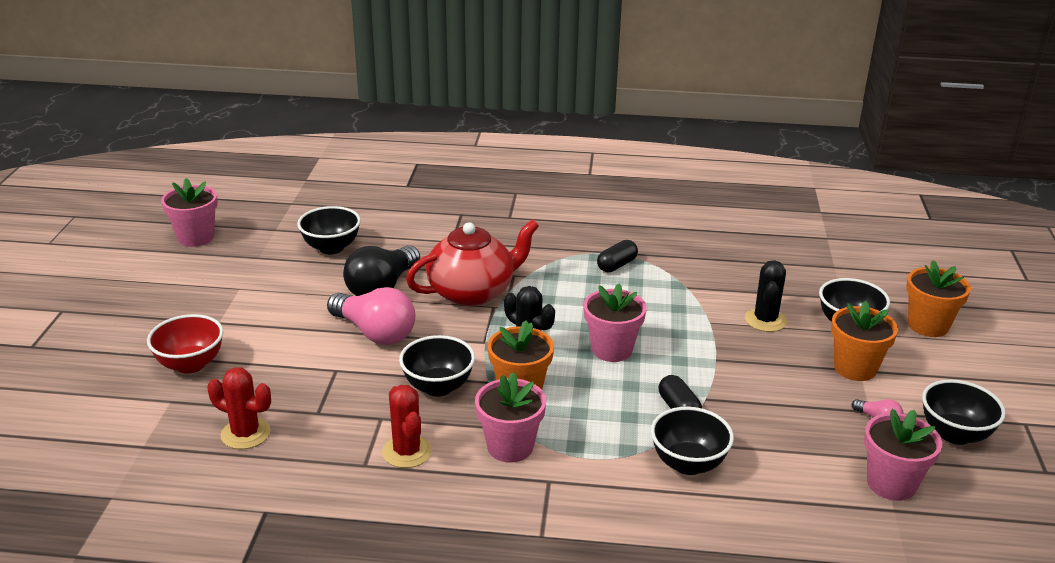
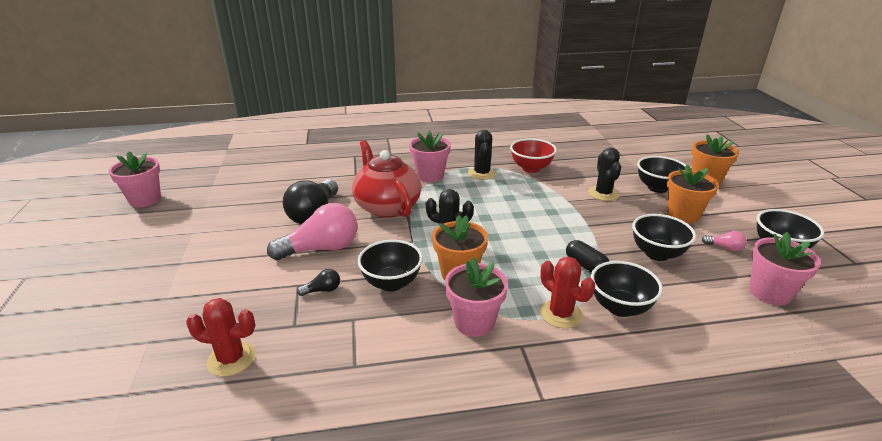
camera: 15 degrees left, 0 degrees up
(190, 364) = (162, 304): red bowl -> red bowl (531, 168)
(331, 248) = (263, 191): black bowl -> black bowl (657, 254)
(359, 381) = (322, 290): none -> black light bulb
(375, 332) = (321, 249): pink light bulb -> pink light bulb turned 45 degrees counterclockwise
(407, 452) = (388, 345): red cactus -> red cactus (560, 314)
(472, 292) = (387, 206): red teapot -> red teapot turned 75 degrees counterclockwise
(612, 349) = (511, 231): pink flower pot -> pink flower pot (430, 176)
(616, 265) = (482, 173): black capsule -> black cactus

